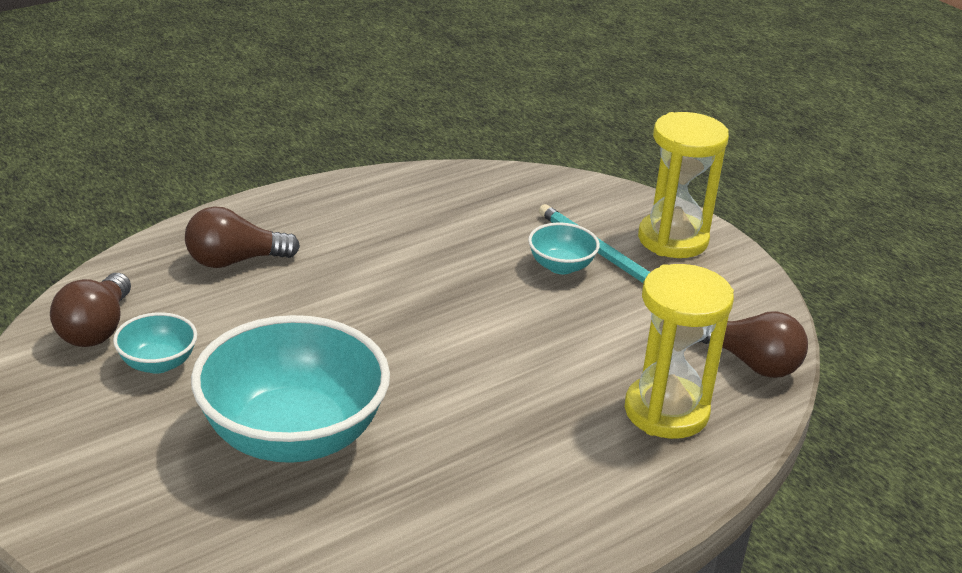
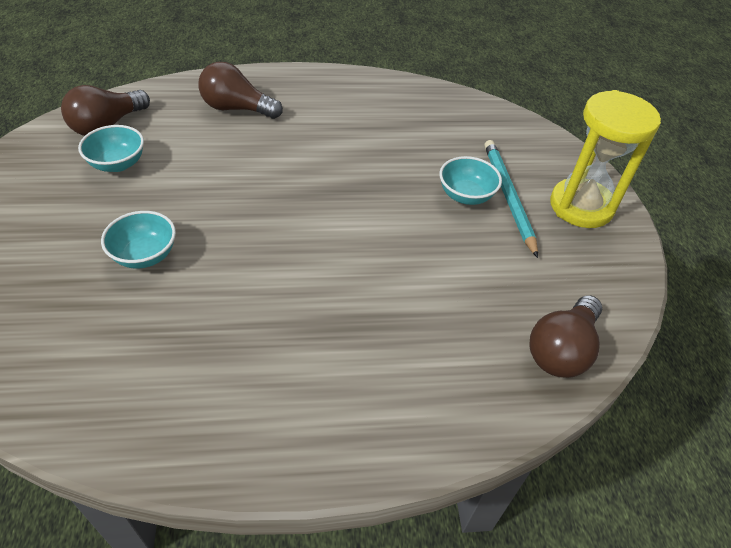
camera: 30 degrees right, 15 degrees up
(293, 435) = (145, 255): turquoise bowl -> turquoise bowl, size x0.45
(666, 411) = (443, 363): yellow hourglass -> none
(751, 363) = (561, 350): brown light bulb -> brown light bulb turned 60 degrees clockwise

